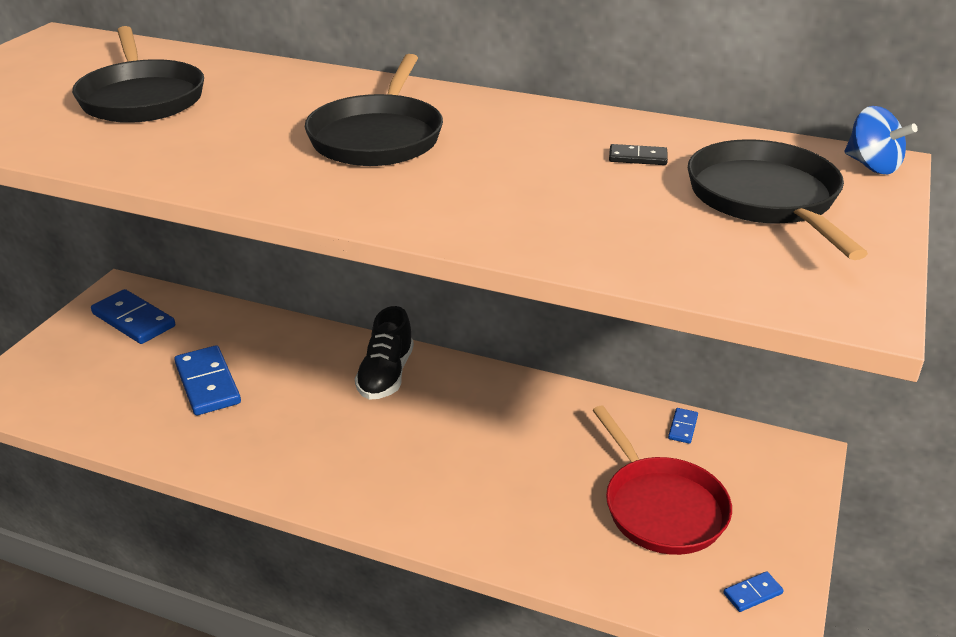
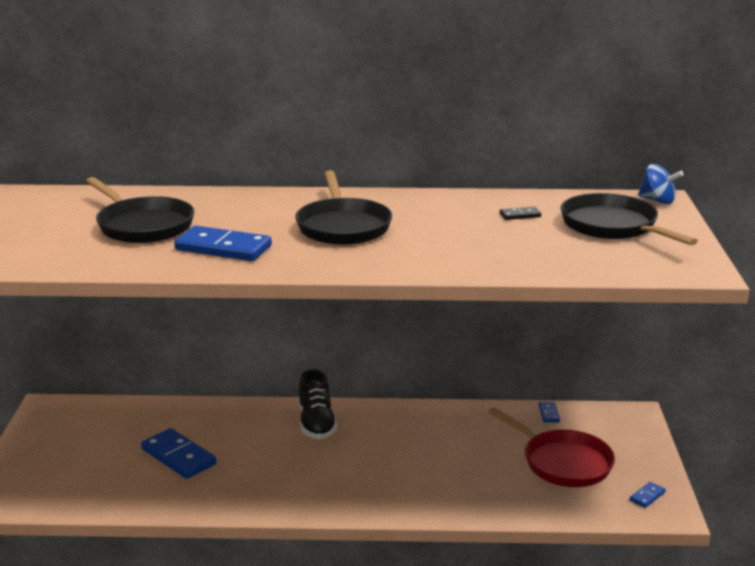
camera: 20 degrees left, 10 degrees down
(134, 320) = (78, 426): blue domino -> blue domino (223, 248)

